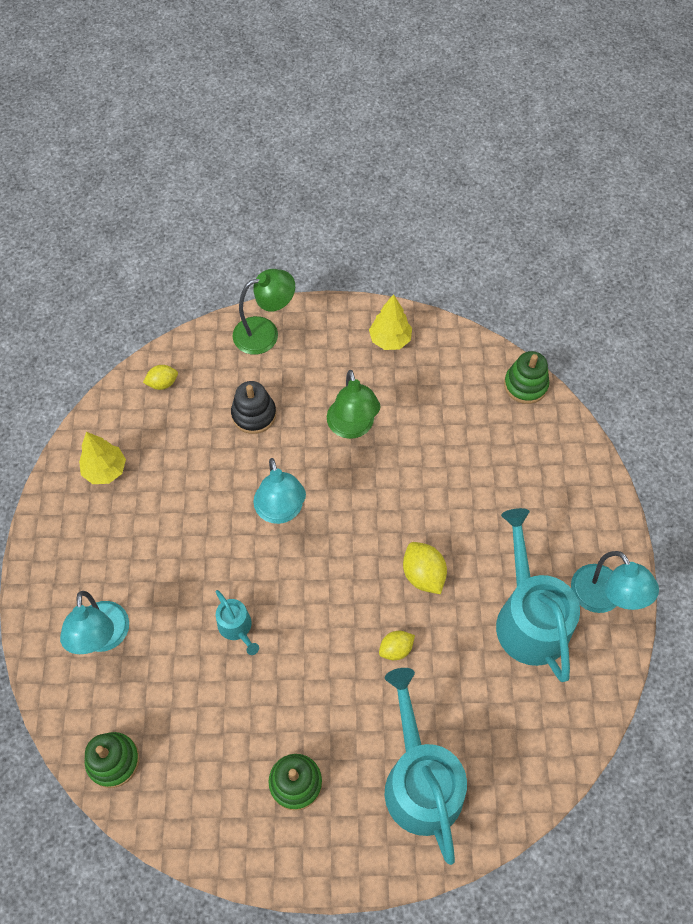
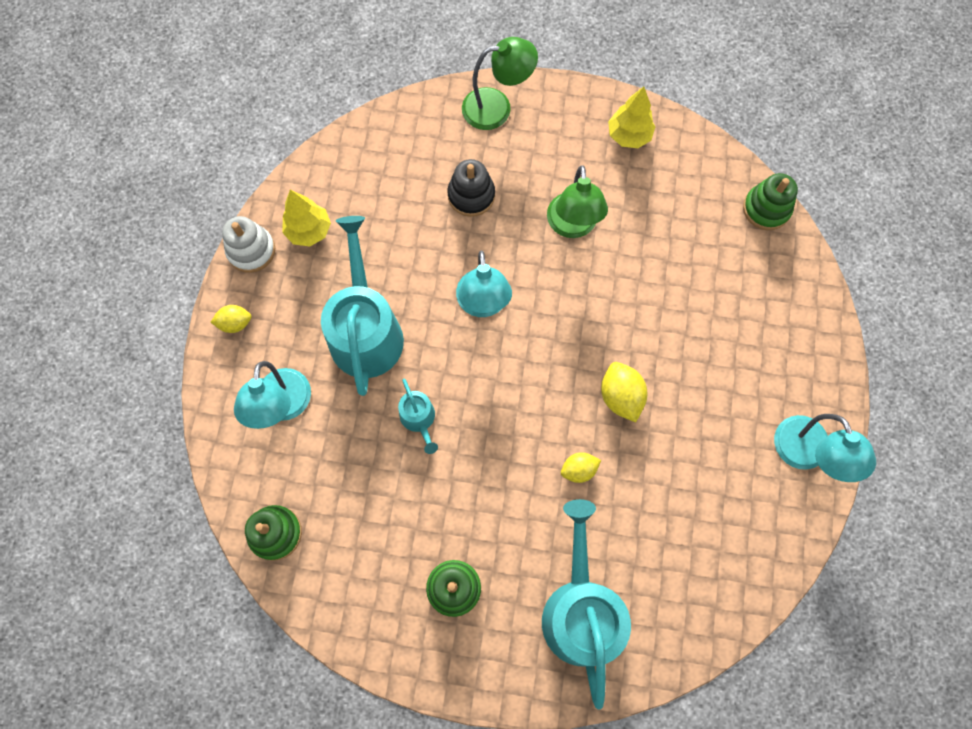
camera: 10 degrees right, 10 degrees up
(52, 497) = (251, 250): none -> white stacking toy
(163, 383) = (381, 146): yellow lemon -> yellow lemon (235, 323)
(529, 618) = (723, 461): turquoise watering can -> turquoise watering can (365, 331)

